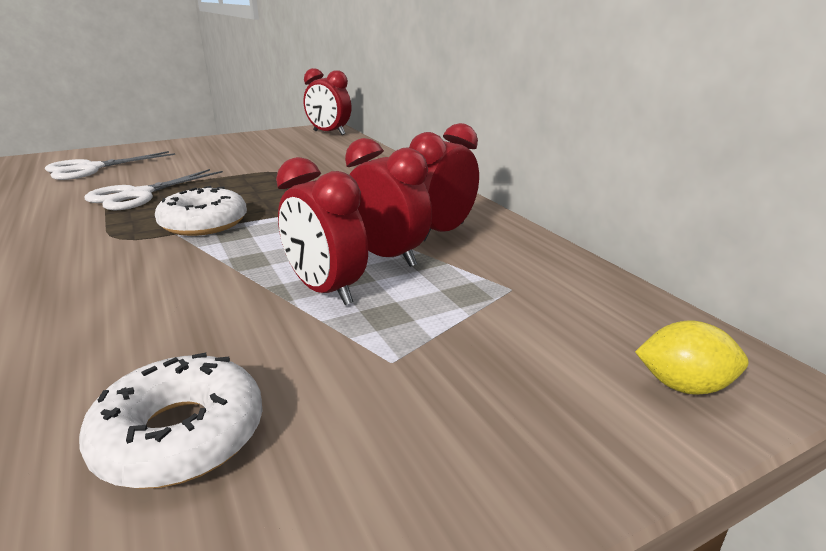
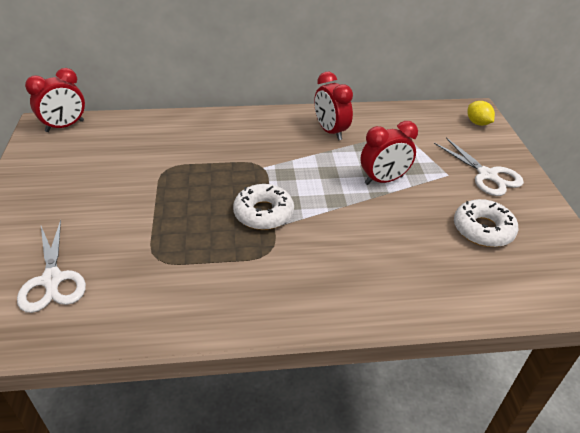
camera: 70 degrees left, 15 degrees up
(137, 195) = (173, 245): white scissors -> white scissors (487, 175)
(387, 257) = (353, 155): red clock -> none
(683, 386) = (477, 123): yellow lemon -> yellow lemon turned 60 degrees counterclockwise

